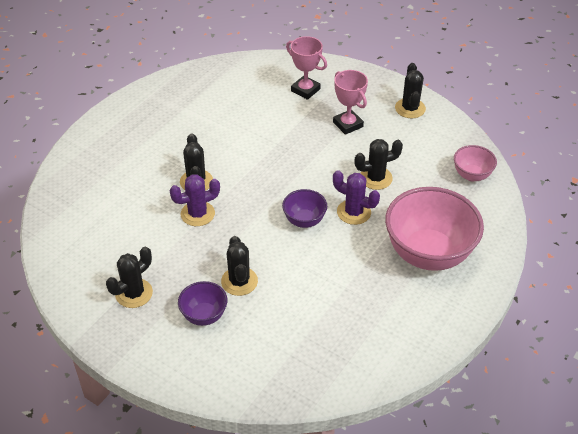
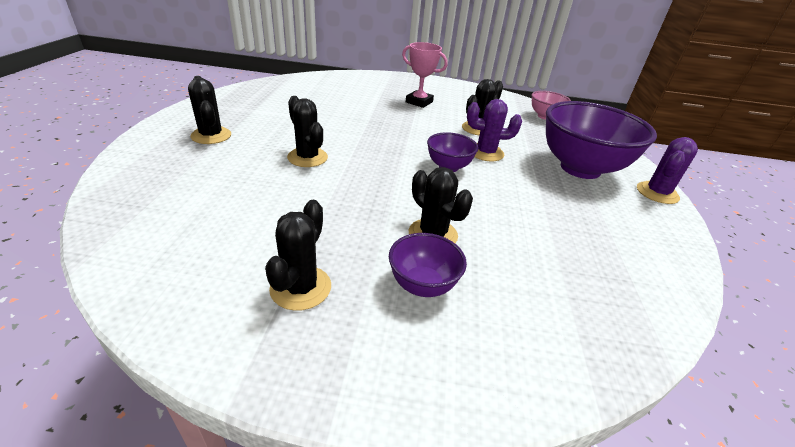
camera: 30 degrees left, 10 degrees down
(197, 214) = (330, 183): purple cactus -> purple cactus (657, 193)
(305, 90) = (363, 88): pink trophy -> none
(410, 108) = (456, 89): black cactus -> black cactus (211, 136)
(428, 254) = (580, 168): pink bowl -> purple bowl

